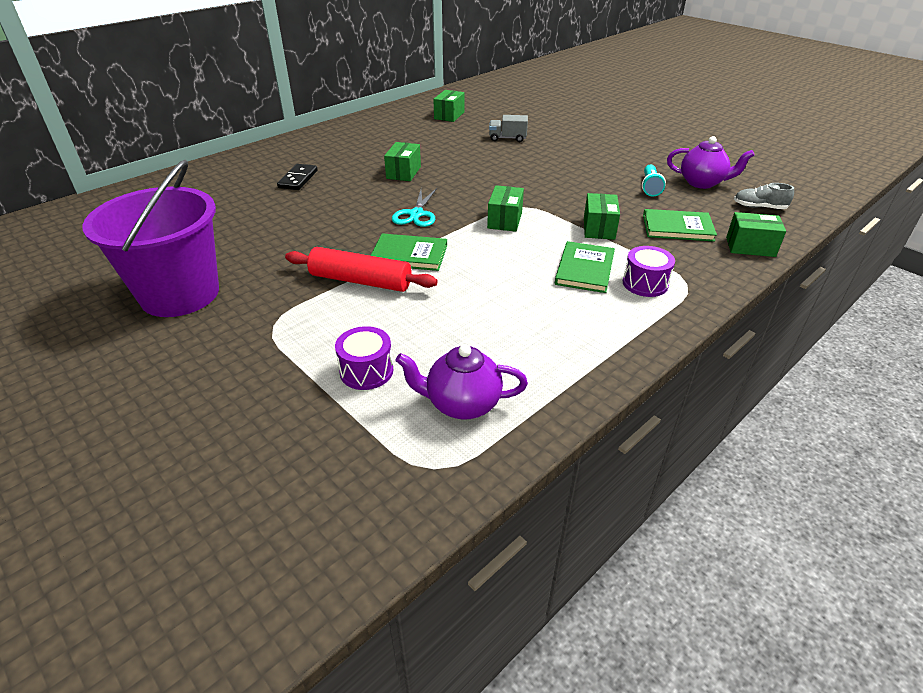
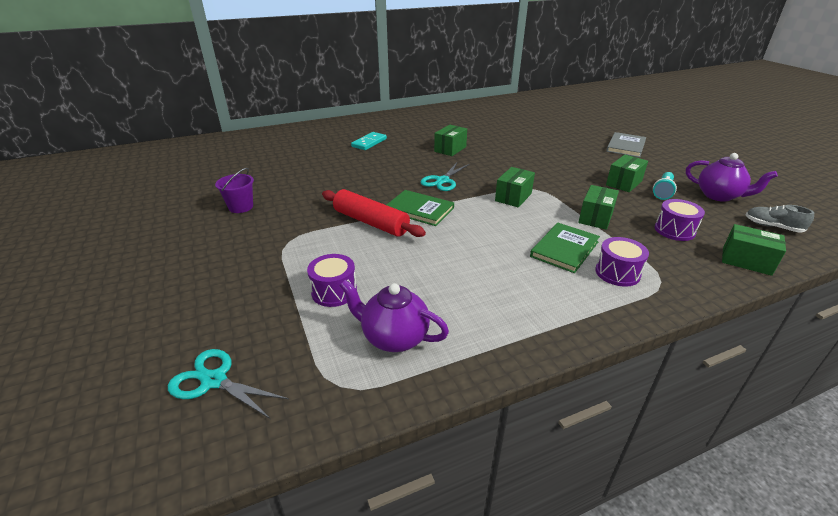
camera: 20 degrees right, 5 degrees down
(180, 294) = (241, 207): purple bucket -> purple bucket, size x0.42
(289, 503) = (214, 381): none -> turquoise scissors
(298, 179) = (369, 143): black domino -> turquoise domino
(449, 115) = (510, 113): green box -> green box (624, 183)
(507, 138) = (549, 136): grey truck -> none
(592, 140) = (626, 146): none -> grey book
(677, 228) = (674, 230): green book -> purple drum

